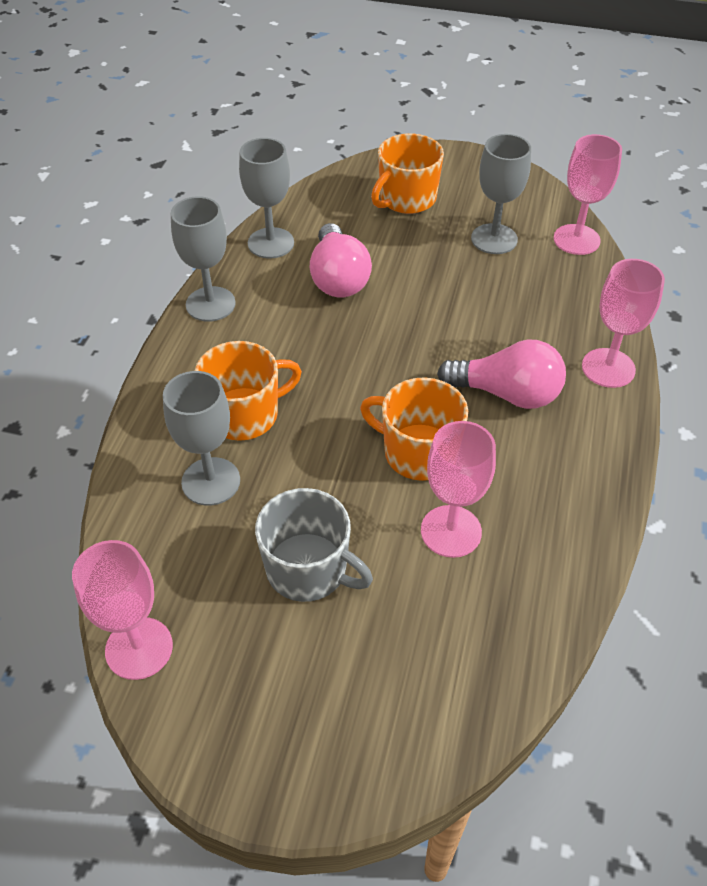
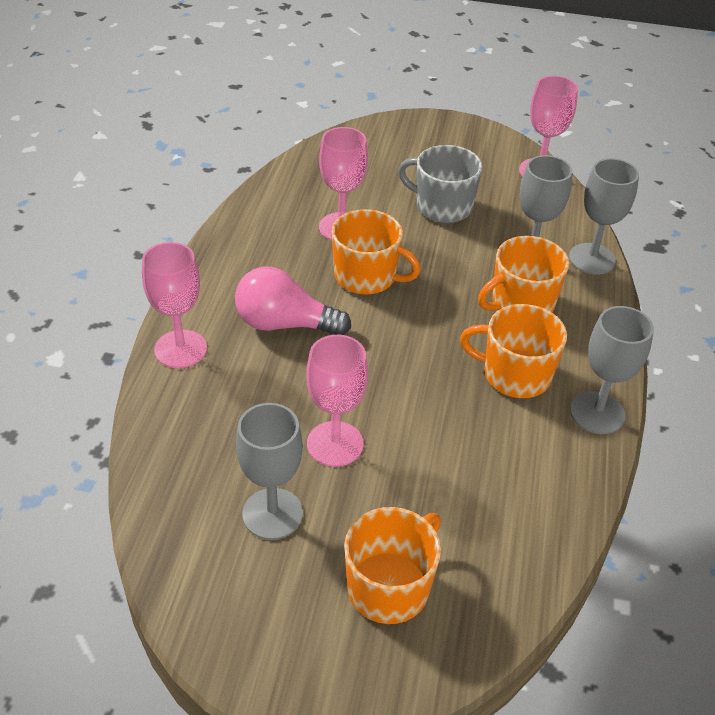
camera: 175 degrees right, 5 degrees down
(271, 243) = (558, 500): grey goblet -> grey goblet (592, 259)
(275, 338) = (515, 375): none -> orange mug
(338, 278) = (464, 449): pink light bulb -> none
(576, 239) = (163, 515): pink goblet -> pink goblet (335, 444)

